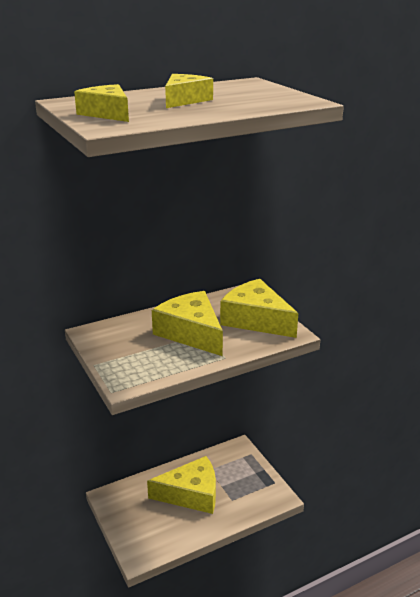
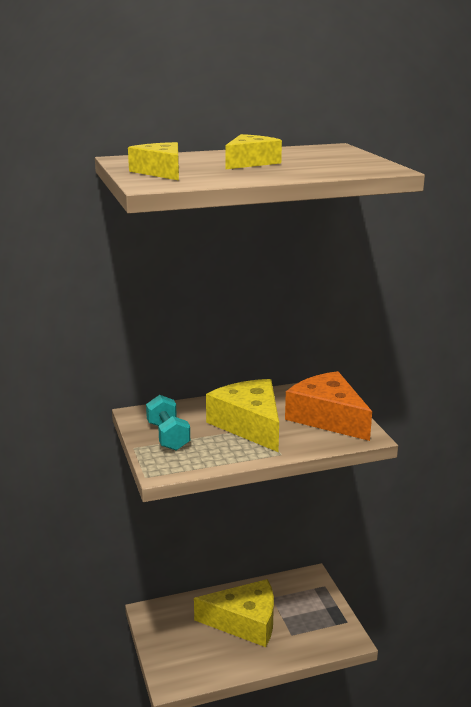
camera: 10 degrees right, 5 degrees down
(122, 351) = (168, 436): none -> turquoise dumbbell
(256, 320) = (327, 417): yellow cheese -> orange cheese

